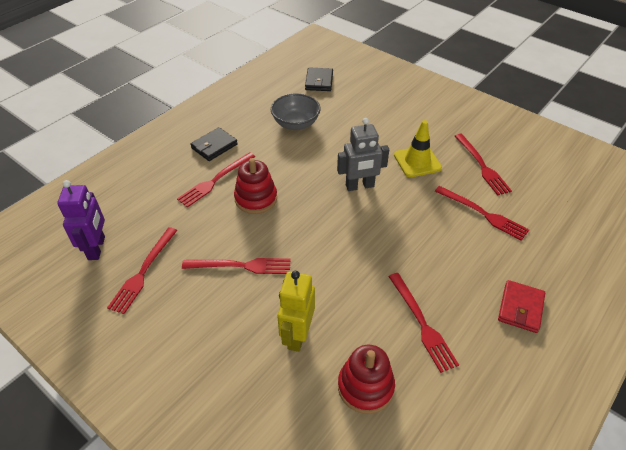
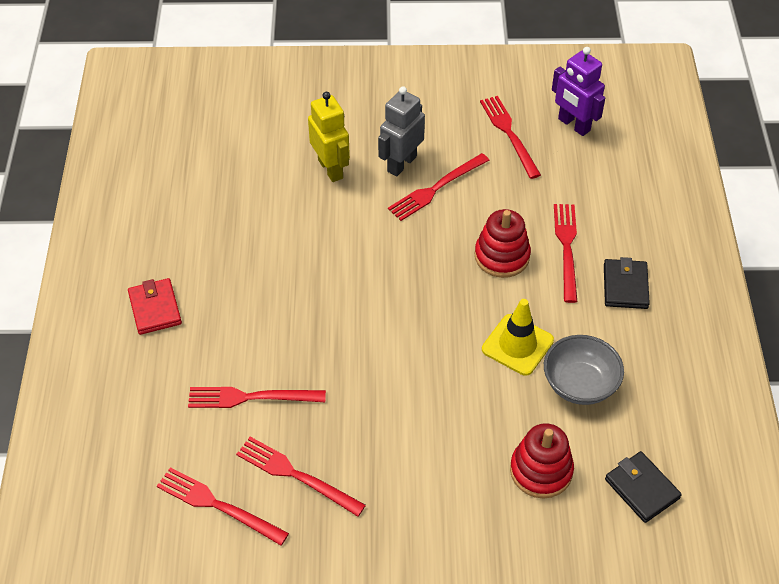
camera: 140 degrees right, 5 degrees up
(360, 186) = (413, 343): grey robot -> grey robot (401, 164)
(365, 387) = (246, 169): red stacking toy -> red stacking toy (541, 471)
(417, 161) = (379, 426): yellow traffic cone -> yellow traffic cone (517, 345)
(421, 323) = (236, 240): red fork -> red fork (218, 505)

